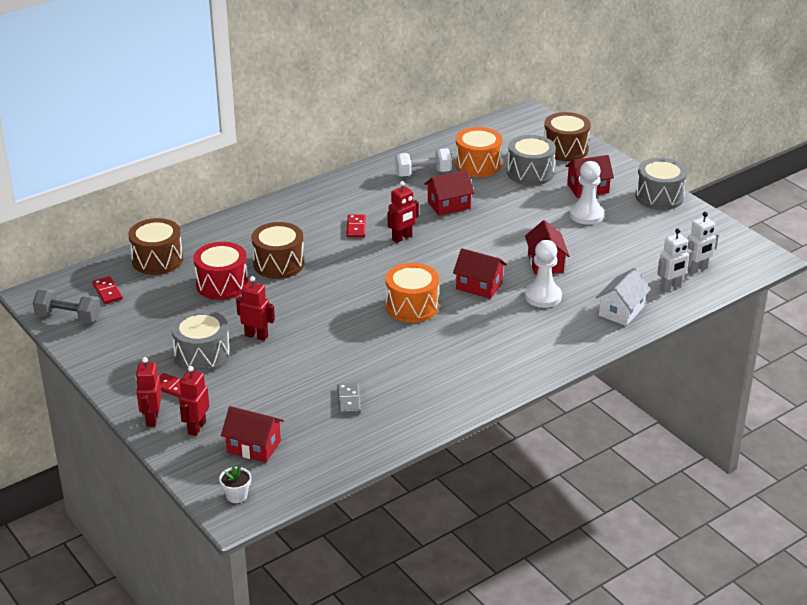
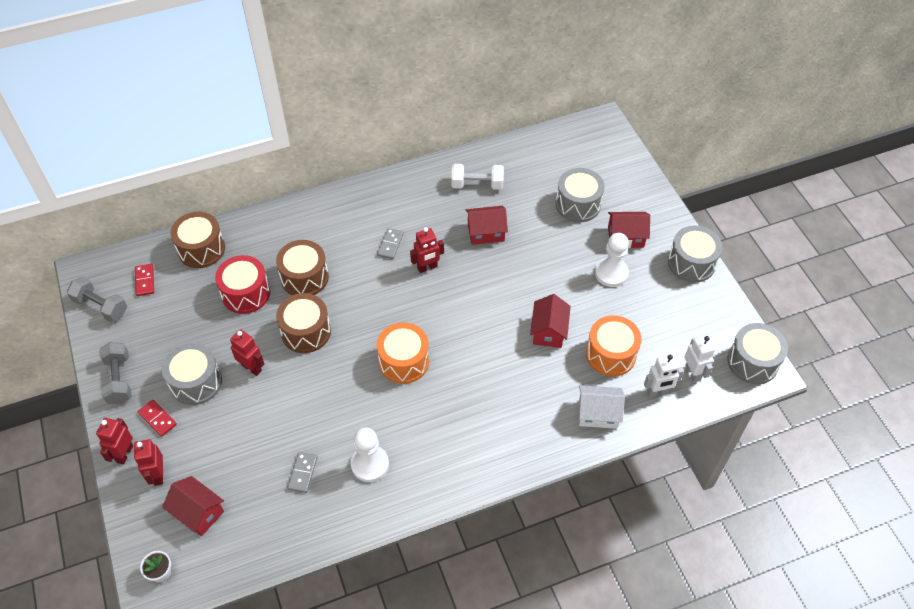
camera: 15 degrees right, 20 degrees up
(117, 367) = (119, 380): none -> grey dumbbell
(196, 428) = (158, 475): red robot -> red robot turned 45 degrees counterclockwise
(356, 227) = (390, 244): red domino -> grey domino
(478, 165) = (532, 183): orange drum -> orange drum (611, 354)
(479, 286) = (475, 348): red house -> none
(543, 296) = (530, 376): white pawn -> white pawn (370, 464)
(565, 149) = (623, 179): brown drum -> brown drum (306, 332)
(621, 311) = (598, 414): white house -> white house turned 45 degrees clockwise
(697, 269) = (693, 373): white robot -> white robot turned 90 degrees counterclockwise
(749, 253) = (752, 362): none -> grey drum

